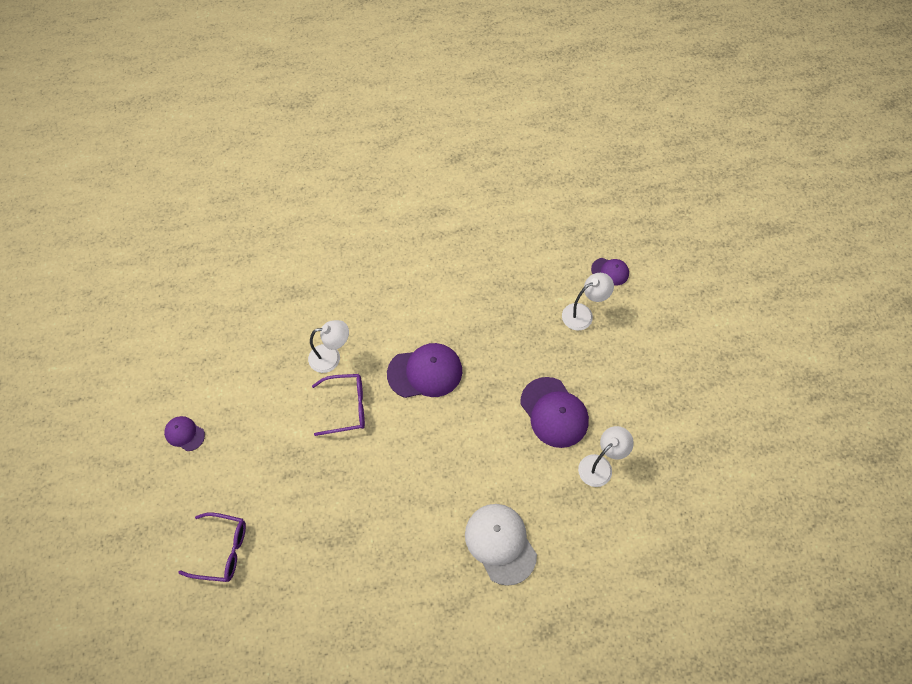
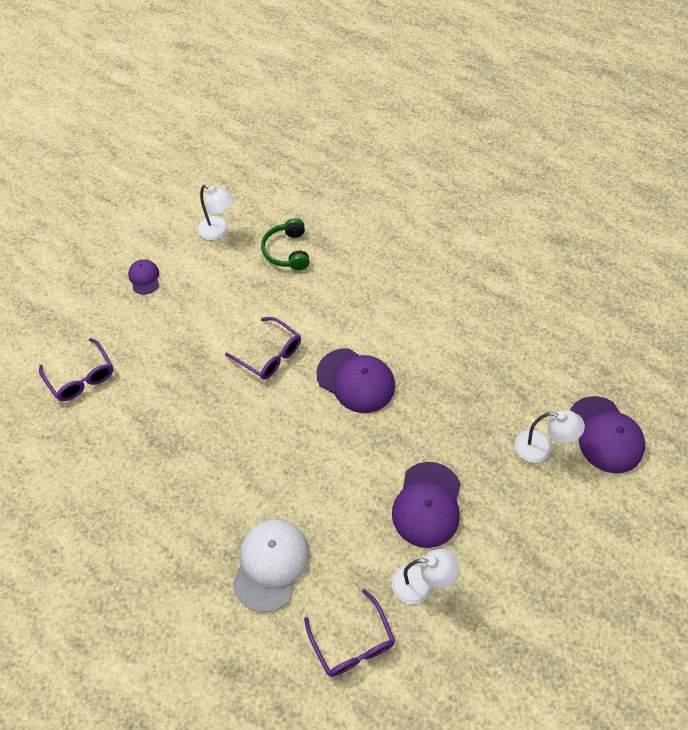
camera: 45 degrees right, 5 degrees down
(275, 320) = (287, 251): none -> green headphones
(331, 357) = (298, 310): white lamp -> white lamp (218, 231)
(598, 539) = (352, 642): none -> purple glasses
(610, 271) = (605, 435): purple cap -> purple cap, size x1.87

